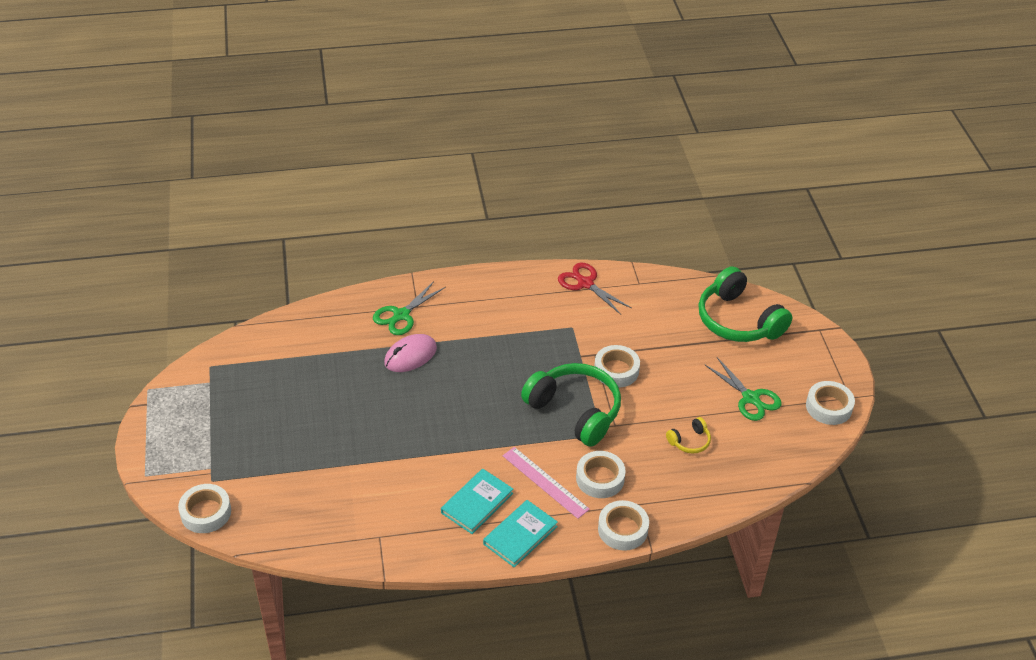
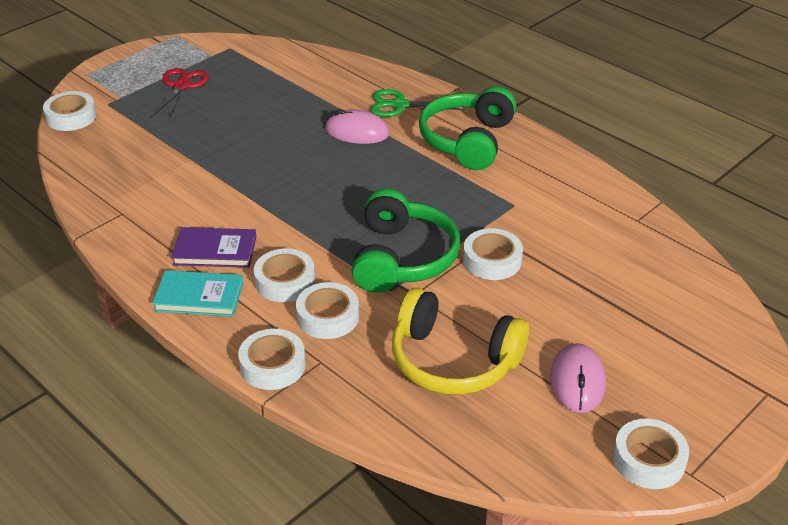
camera: 55 degrees right, 5 degrees down
(477, 503) = (215, 251): turquoise book -> purple book
(545, 482) = (285, 281): pink ruler -> white tape
(585, 283) = (585, 186): red scissors -> red scissors (181, 86)
(689, 441) = (453, 360): yellow headphones -> yellow headphones, size x2.26
(738, 320) = (685, 317): green headphones -> green headphones (467, 141)
(750, 398) = (577, 381): green scissors -> pink mouse

